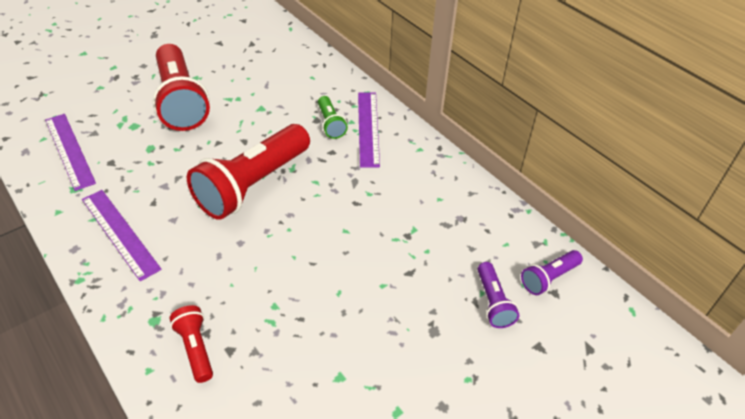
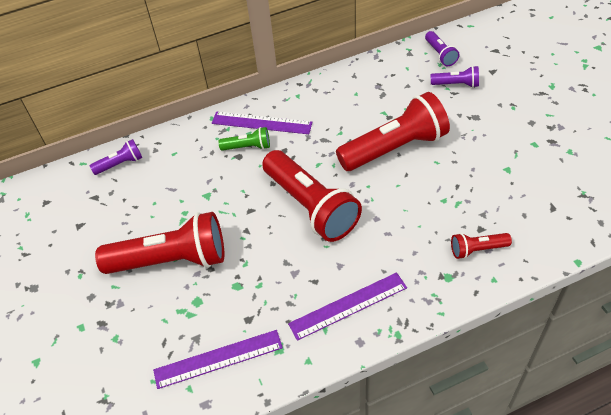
camera: 70 degrees left, 5 degrees up
(293, 48) = (120, 164): none -> purple flashlight
(355, 247) = (394, 148): none -> red flashlight

